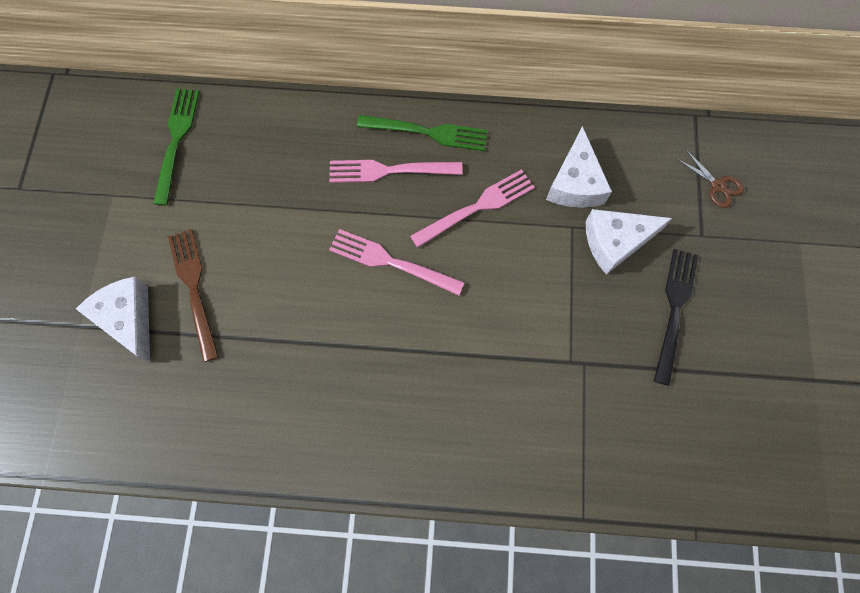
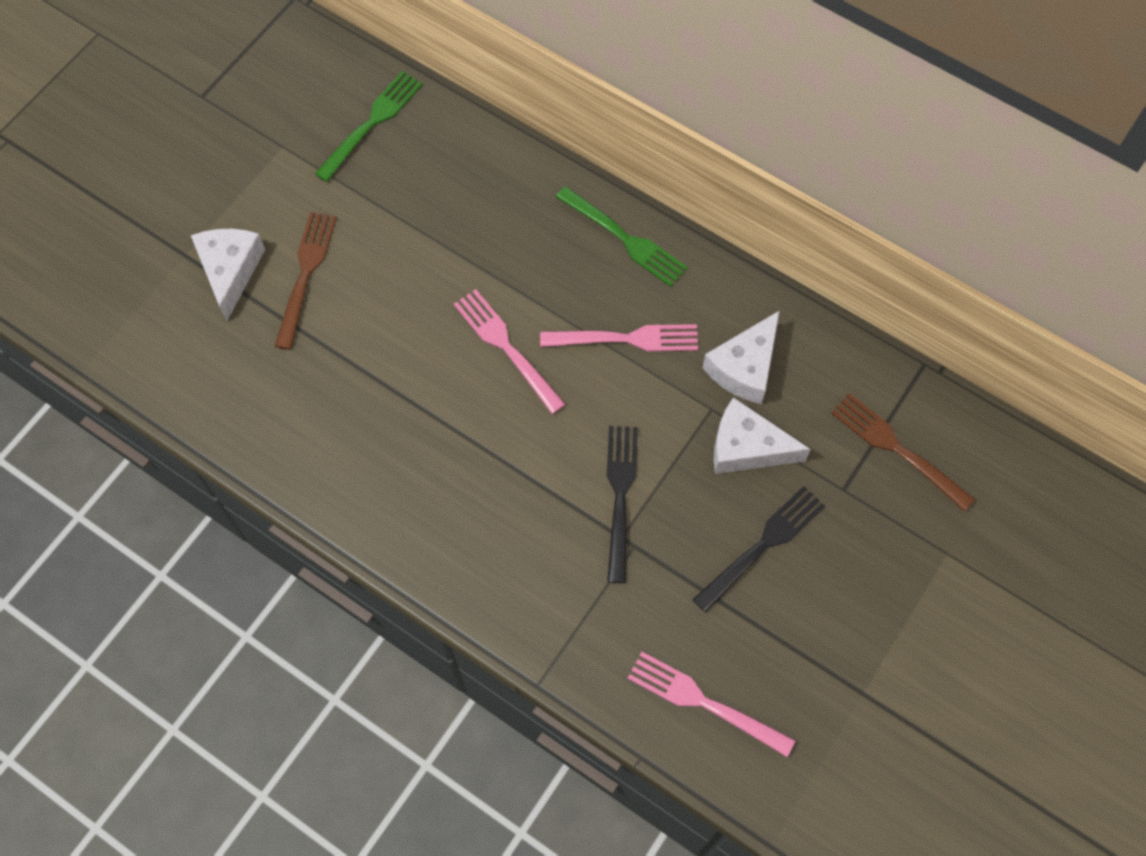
camera: 30 degrees right, 5 degrees down
(389, 171) = (561, 257): pink fork -> pink fork (704, 702)
(549, 331) = (620, 496): none -> black fork
(718, 186) = (897, 449): brown scissors -> brown fork

